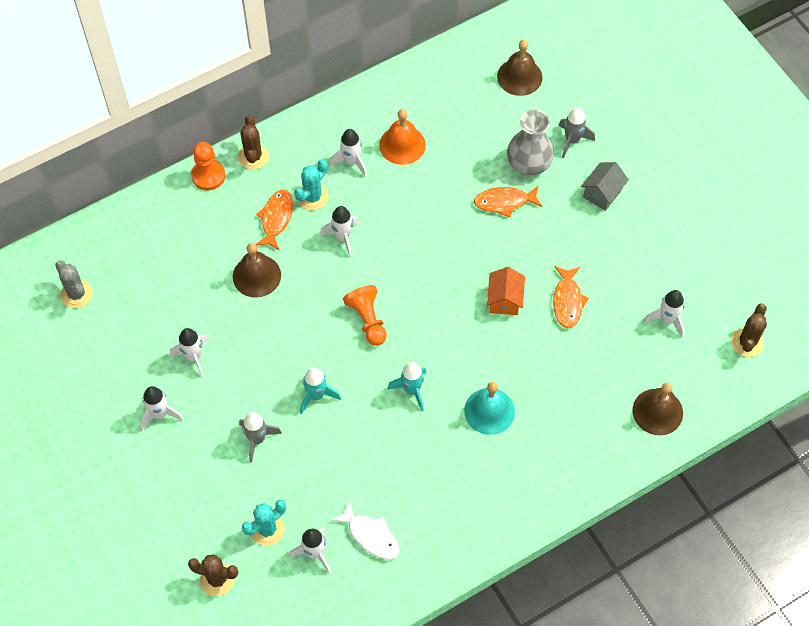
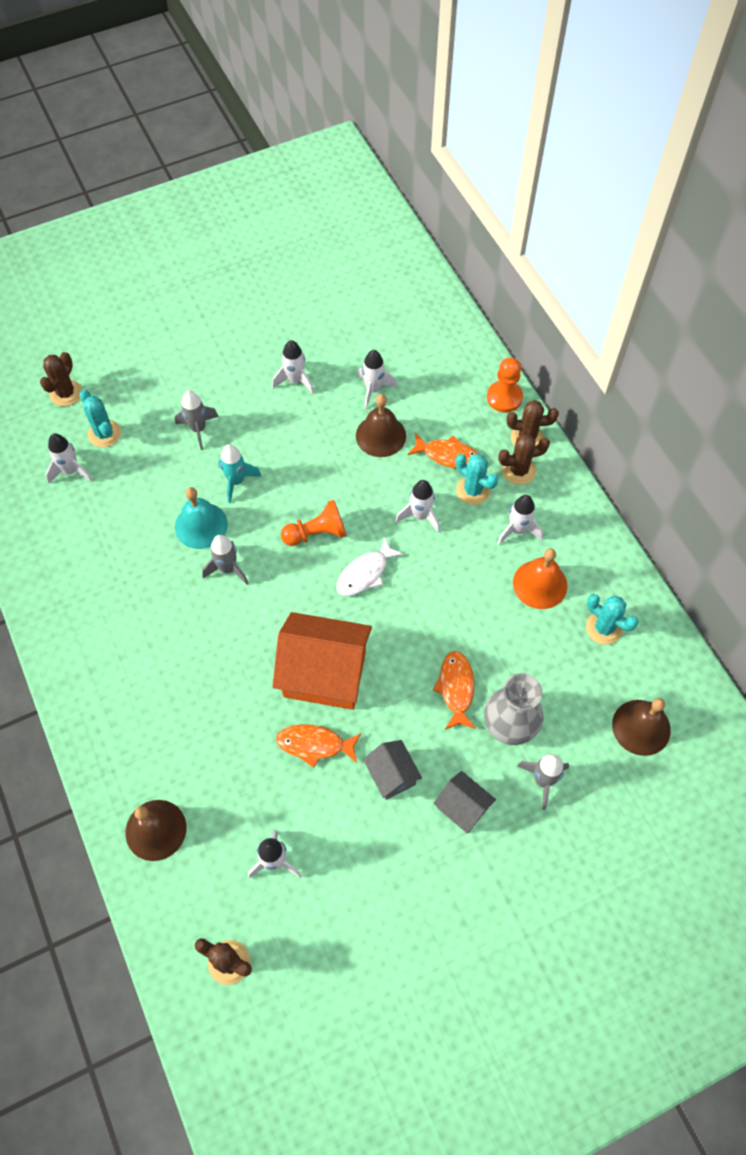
camera: 95 degrees right, 0 degrees up
(76, 294) = (375, 291): grey cactus -> none
(159, 414) = (239, 353): white rocket -> white rocket (373, 390)
(289, 162) = (519, 471): none -> brown cactus
(370, 535) = (77, 520): white fish -> white fish (365, 573)
(411, 390) = (228, 569): turquoise rocket -> grey rocket
(438, 100) = (604, 628): none -> turquoise cactus
(489, 411) = (190, 643): turquoise bell -> turquoise bell (201, 525)
(504, 300) = (324, 674): orange house -> orange house, size x1.95
(584, 243) = (391, 775): none -> grey house

